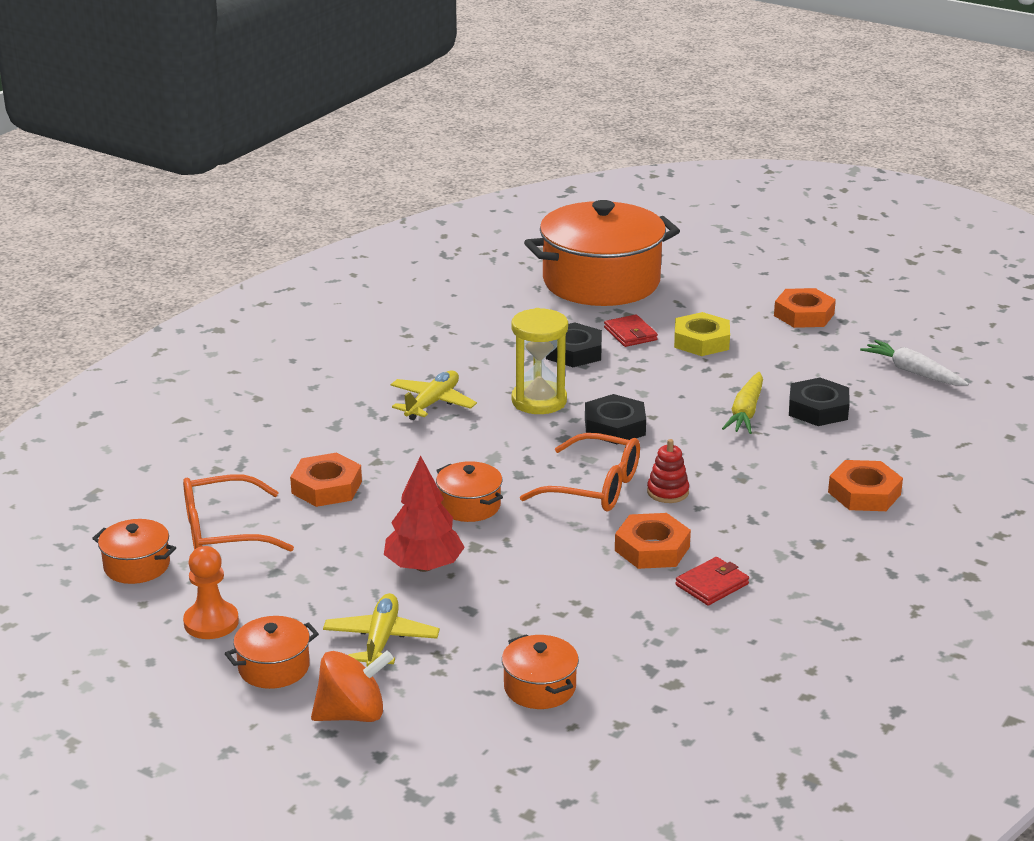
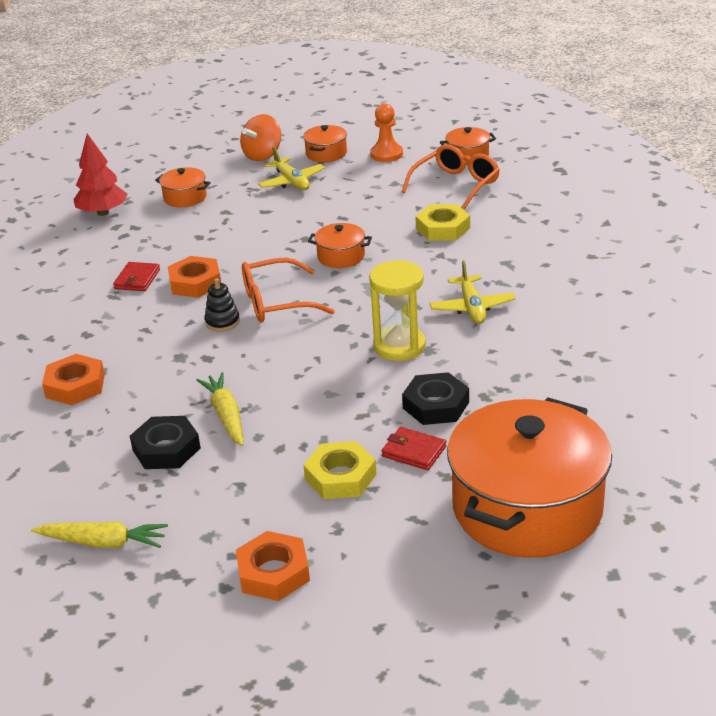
camera: 145 degrees right, 5 degrees up
(327, 487) = (442, 228): orange nut -> yellow nut
(424, 566) = (319, 217): red tree -> red tree (103, 212)
(614, 426) = (316, 352): black nut -> none
(667, 492) = (222, 322): red stacking toy -> black stacking toy
(913, 372) = (103, 542): white carrot -> yellow carrot

